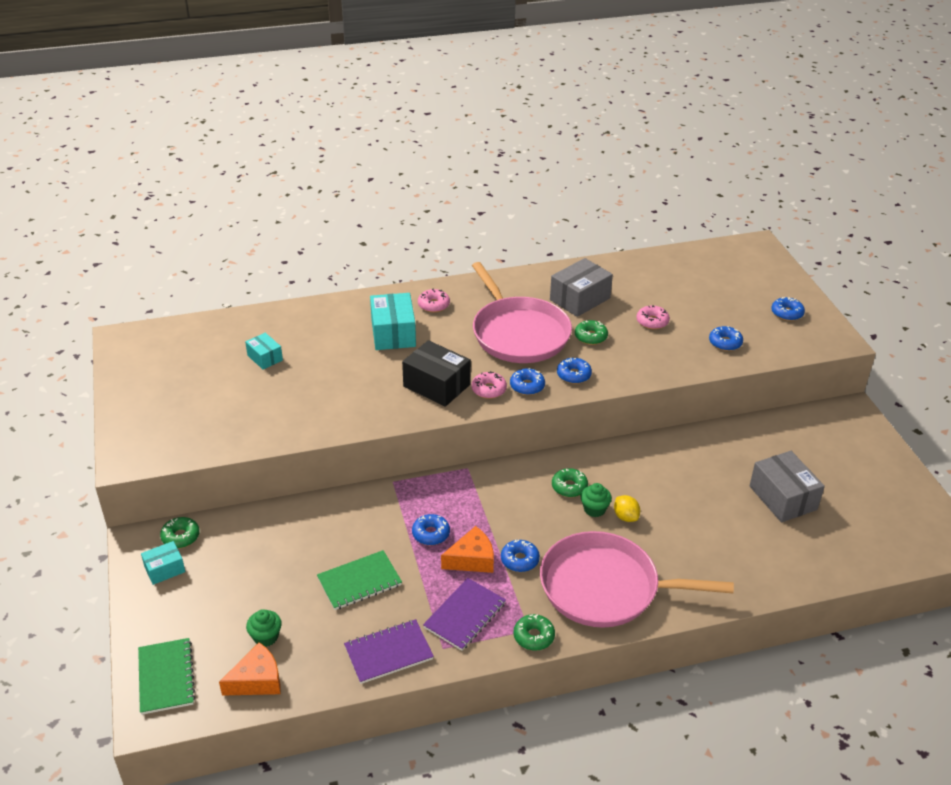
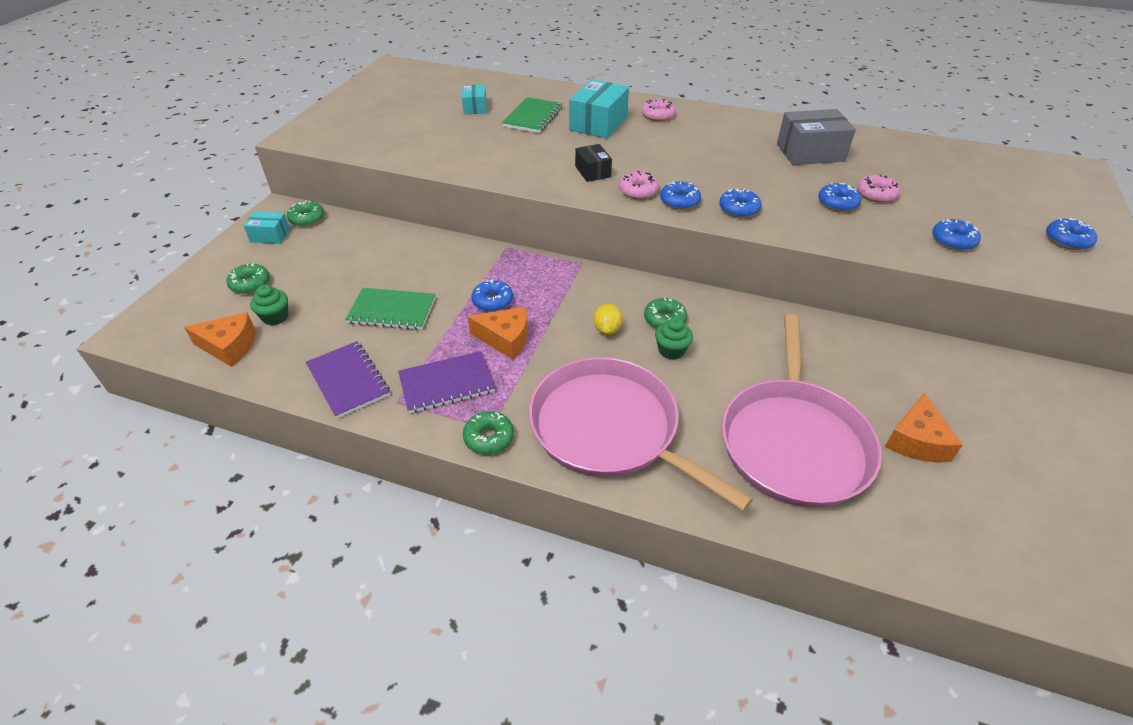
camera: 35 degrees right, 5 degrees up
(166, 677) = (176, 310): green notebook -> green notebook (533, 117)
(388, 653) = (348, 380): purple notebook -> purple notebook turned 45 degrees clockwise
(436, 385) = (592, 171): black box -> black box, size x0.57
(518, 333) = (716, 159): pink pan -> pink pan (793, 441)
(519, 560) = (549, 361): blue donut -> blue donut (837, 203)
(590, 337) = (791, 185): green donut -> green donut (250, 284)
(625, 517) = (698, 372): yellow lemon -> yellow lemon (607, 329)
(783, 498) = (916, 441): grey box -> orange cheese

